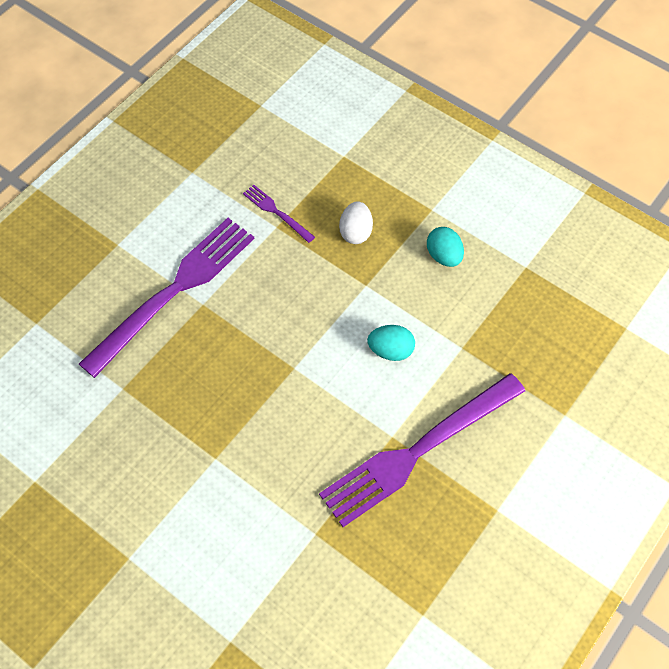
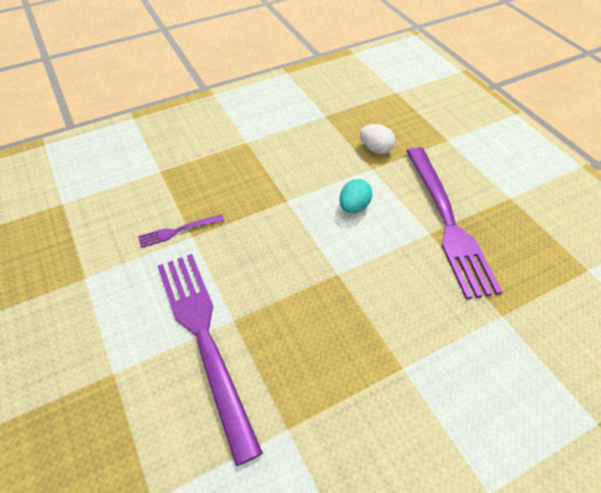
camera: 65 degrees left, 10 degrees down
(355, 232) = (235, 189): white egg -> white egg (375, 149)
(444, 256) = (290, 150): turquoise egg -> none

